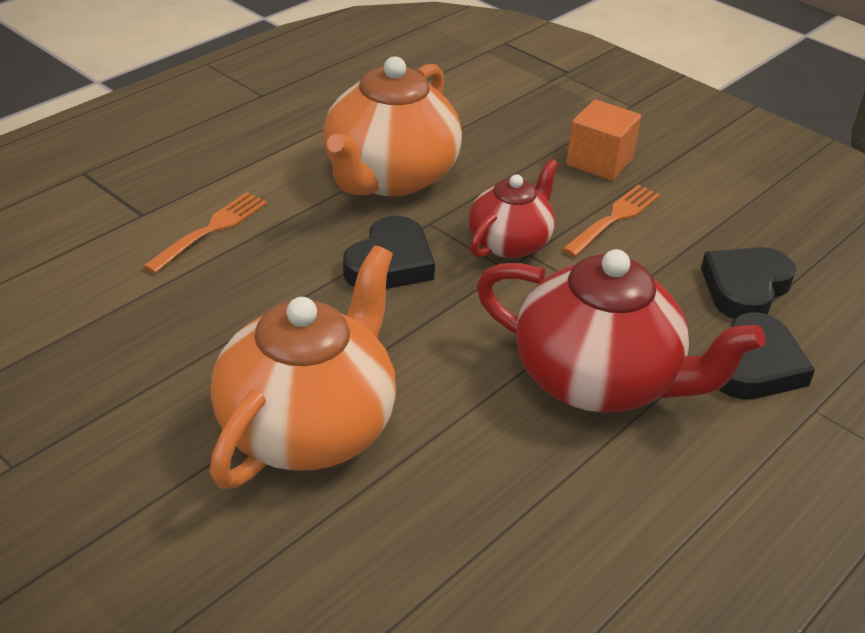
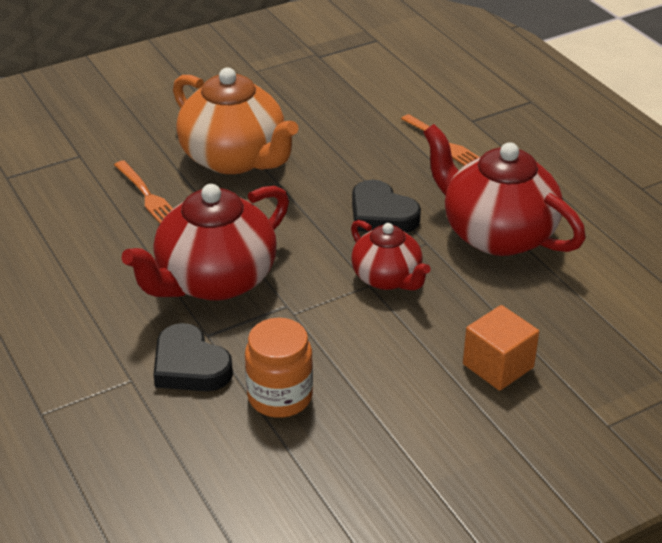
camera: 110 degrees right, 0 degrees up
(389, 177) = (496, 234): orange teapot -> red teapot
(614, 219) = (403, 347): orange fork -> orange fork (147, 196)
(745, 288) = (280, 396): black heart -> orange jar

